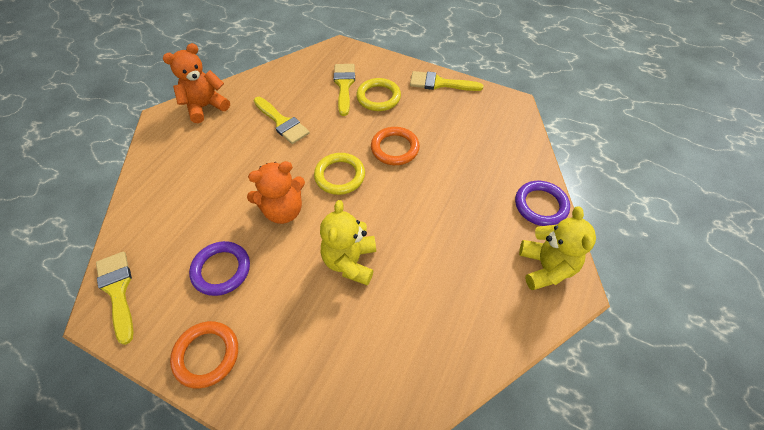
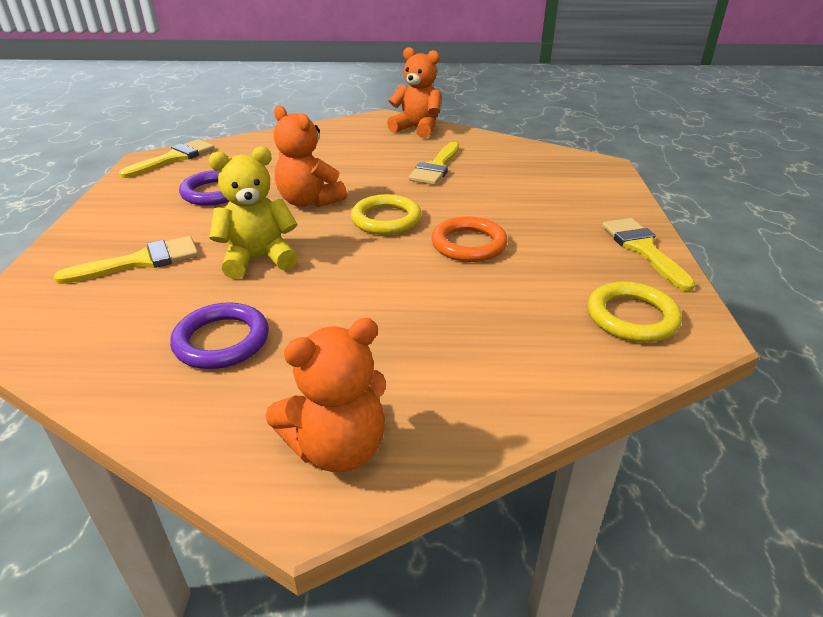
camera: 65 degrees right, 20 degrees down
(206, 355) = (114, 213): orange ring -> none
(344, 85) = (540, 184): yellow brush -> yellow brush (141, 261)
(378, 97) = (549, 210): yellow ring -> yellow ring (632, 317)
(540, 205) = (478, 415): purple ring -> purple ring (221, 341)
(545, 267) = (338, 448): yellow teddy bear -> orange teddy bear

